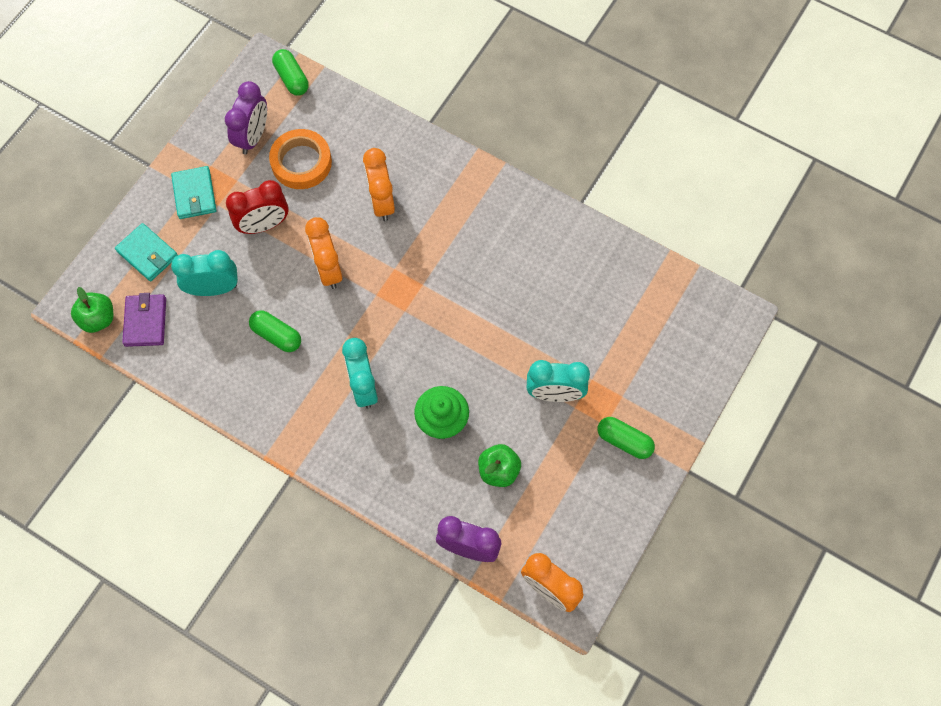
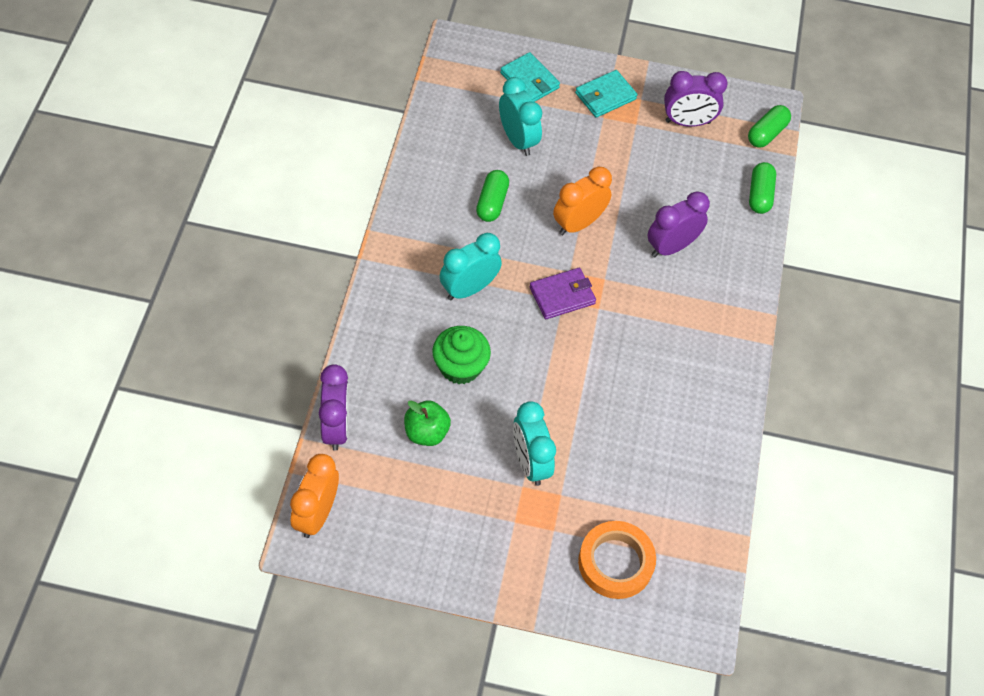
camera: 65 degrees right, 10 degrees down
(98, 319) = (451, 65): green apple -> none
(145, 322) = (463, 100): purple wallet -> purple wallet (562, 295)
(147, 254) = (529, 80): turquoise wallet -> turquoise wallet turned 60 degrees counterclockwise
(264, 225) = (600, 158): red clock -> none
(301, 162) = (680, 168): orange tape -> orange tape (615, 562)
(381, 202) = (671, 247): orange clock -> purple clock
(624, 441) = (503, 545): green capsule -> green capsule (759, 195)

